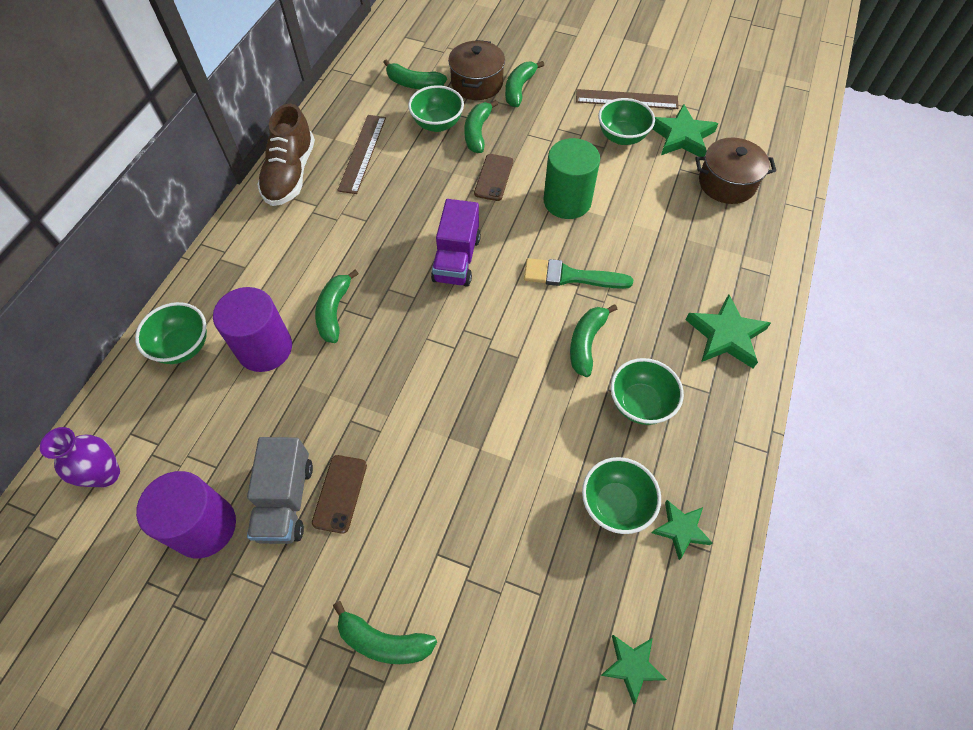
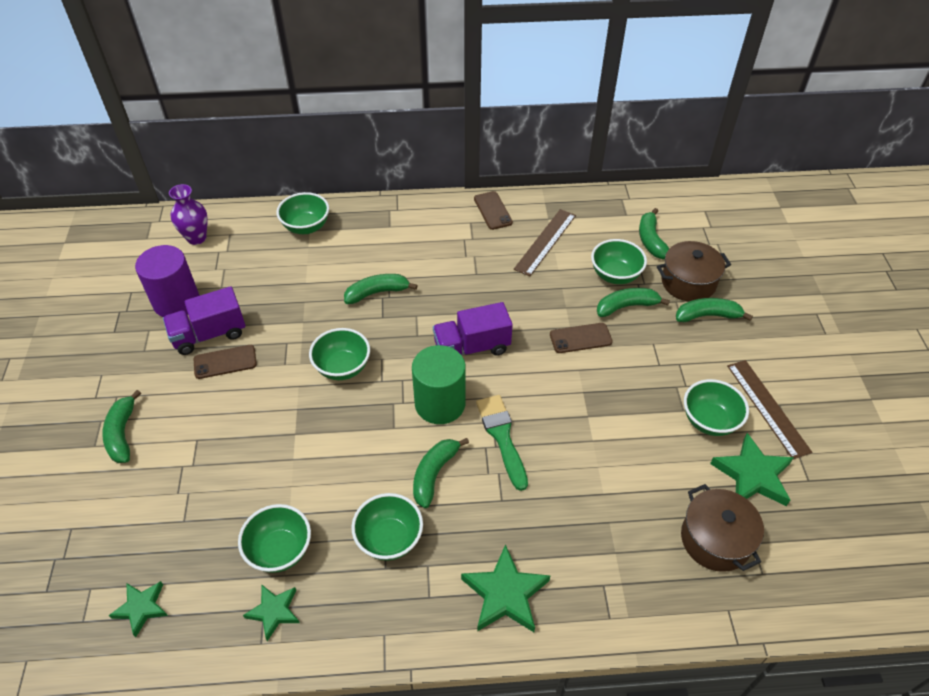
camera: 65 degrees right, 10 degrees down
(265, 348) = (325, 269): purple cylinder -> none
(286, 500) = (209, 334): grey truck -> purple truck
(290, 174) = (493, 210): brown shoe -> brown phone
(362, 153) = (545, 242): brown ruler -> brown ruler turned 45 degrees counterclockwise
(417, 377) = (342, 367): none -> green bowl
(567, 201) = (590, 403): green cylinder -> green cylinder (440, 403)
(586, 343) = (434, 474): green banana -> green banana turned 60 degrees counterclockwise

